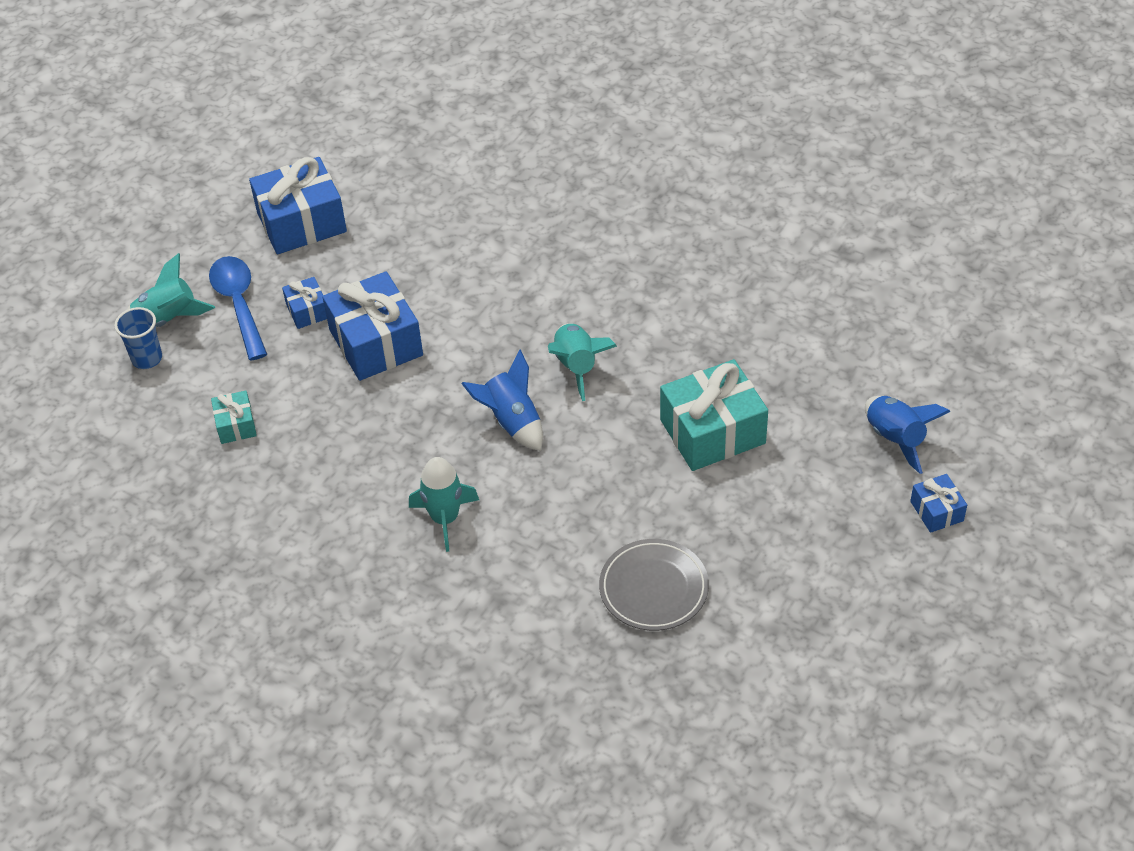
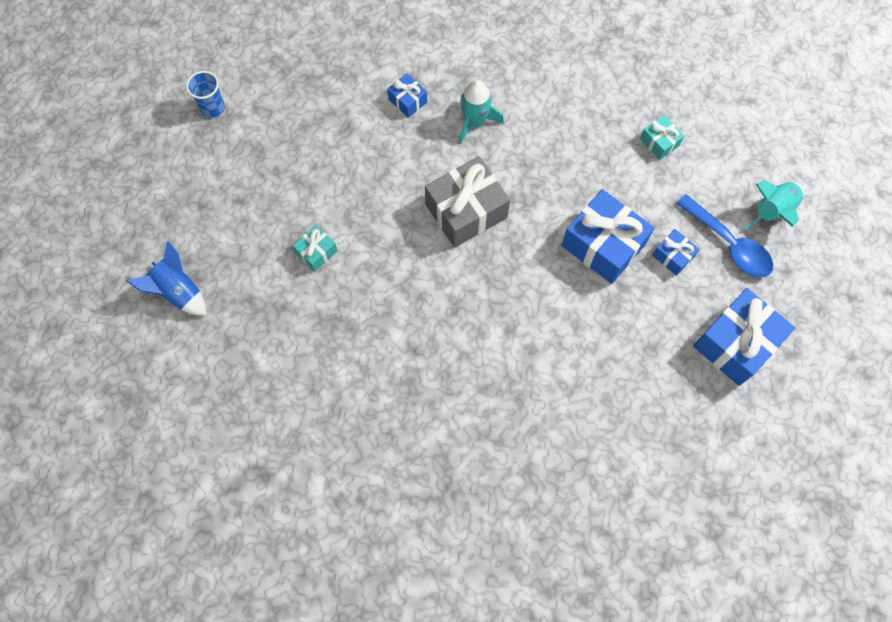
camera: 155 degrees right, 20 degrees up
(147, 358) = (761, 173): blue cup -> blue cup (213, 108)
(512, 422) = (466, 211): blue rocket -> grey gift
(577, 366) = (440, 275): turquoise rocket -> none
(653, 588) = (315, 119): grey plate -> none
(712, 431) = (316, 252): turquoise gift -> turquoise gift, size x0.50
(936, 511) = (137, 240): blue gift -> blue gift (407, 100)

